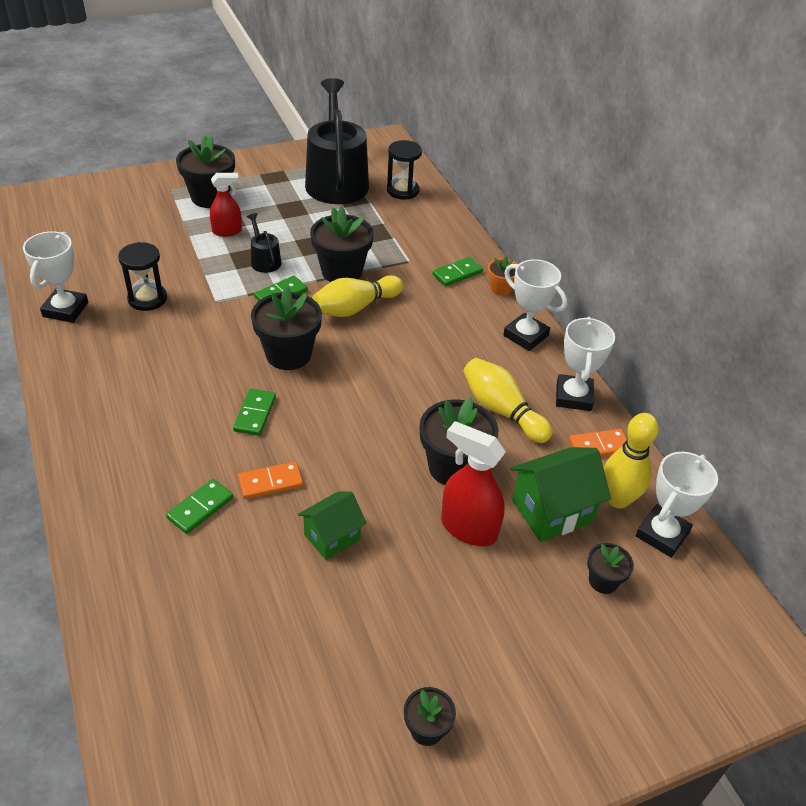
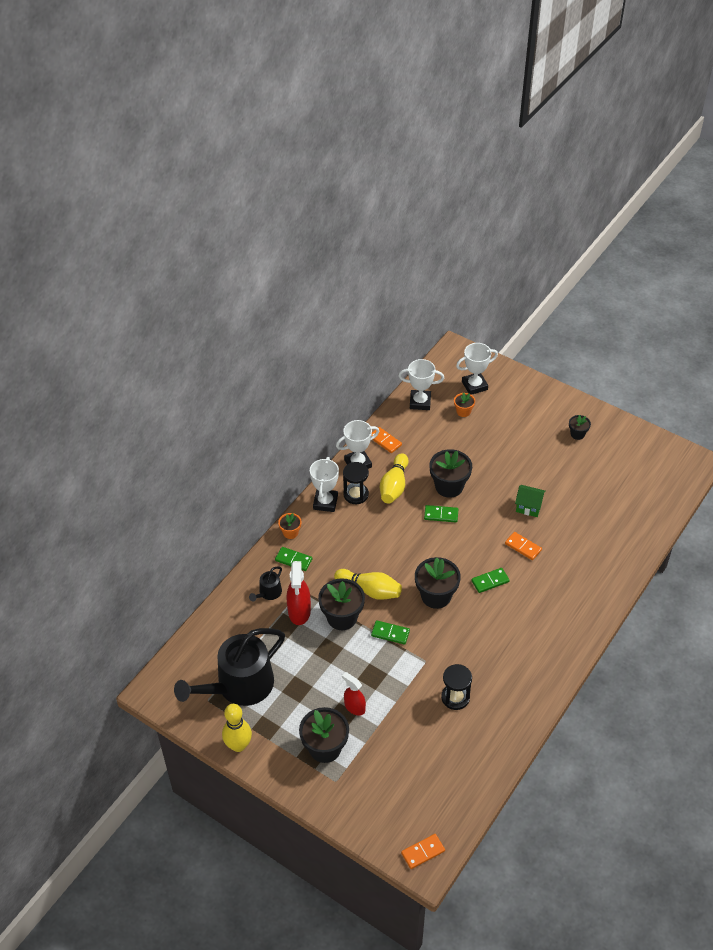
camera: 120 degrees left, 5 degrees up
(39, 202) = (423, 852): none -> orange domino
(65, 309) = (502, 731): white trophy -> white trophy (474, 386)
(200, 508) = (561, 562): green domino -> green domino (441, 515)
(264, 260) = (366, 664): black watering can -> black watering can (268, 593)
(402, 190) = (220, 639): black hourglass -> black hourglass (356, 494)
(468, 528) = (478, 464): red spray bottle -> red spray bottle (299, 612)
(552, 511) = (441, 441): green house -> none
(603, 581) = (463, 411): black flower pot -> orange flower pot
(617, 499) = (413, 423): yellow bowling pin -> yellow bowling pin (238, 745)

